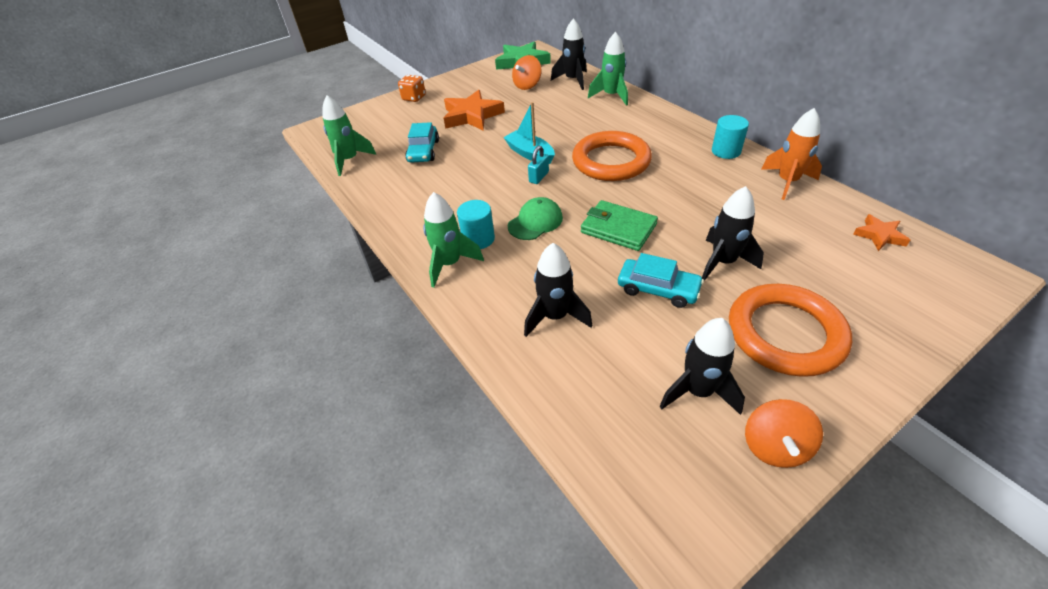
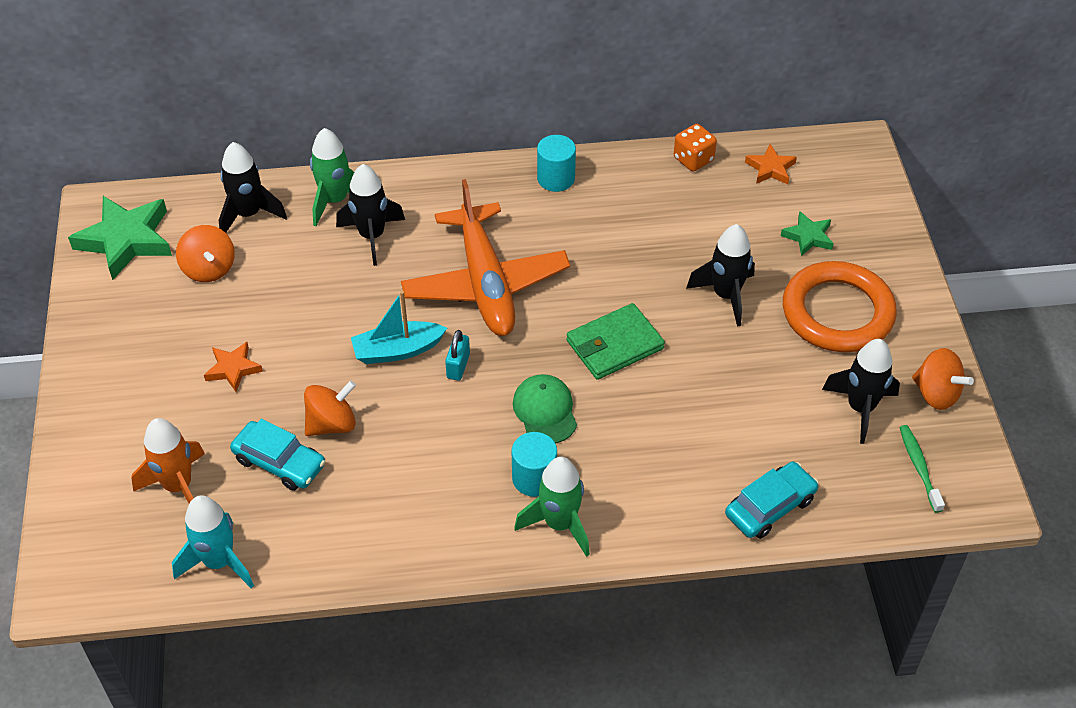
camera: 65 degrees left, 5 degrees up
(350, 160) = (219, 562): green rocket -> turquoise rocket
(414, 98) = (96, 417): orange dice -> orange dice (693, 159)
(461, 155) = (332, 424): none -> orange spinning top
(472, 116) = (233, 369): orange star -> orange star, size x0.53
(539, 177) = (458, 366): turquoise padlock -> turquoise padlock turned 45 degrees clockwise
(555, 316) = (709, 465): black rocket -> black rocket (372, 236)
(611, 161) = (486, 283): orange ring -> orange plane
(658, 289) = (727, 365): turquoise car -> turquoise car (770, 507)
(672, 466) = (919, 467): none -> green toothbrush
(787, 182) = (648, 171): orange rocket -> orange rocket (178, 486)
(841, 283) = (808, 237): none -> green star

